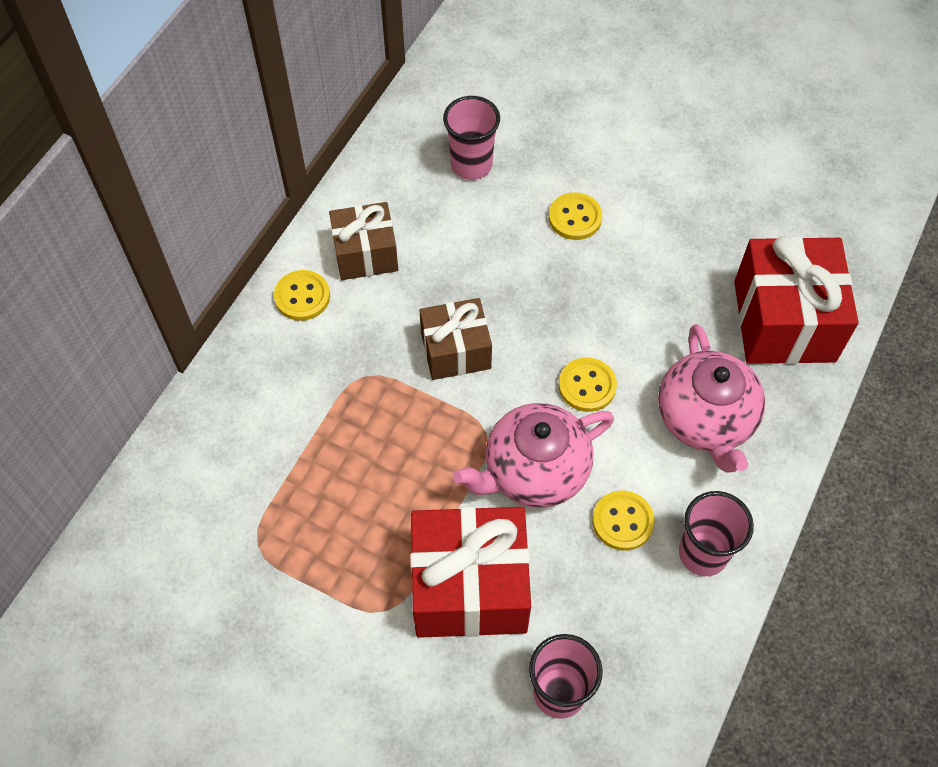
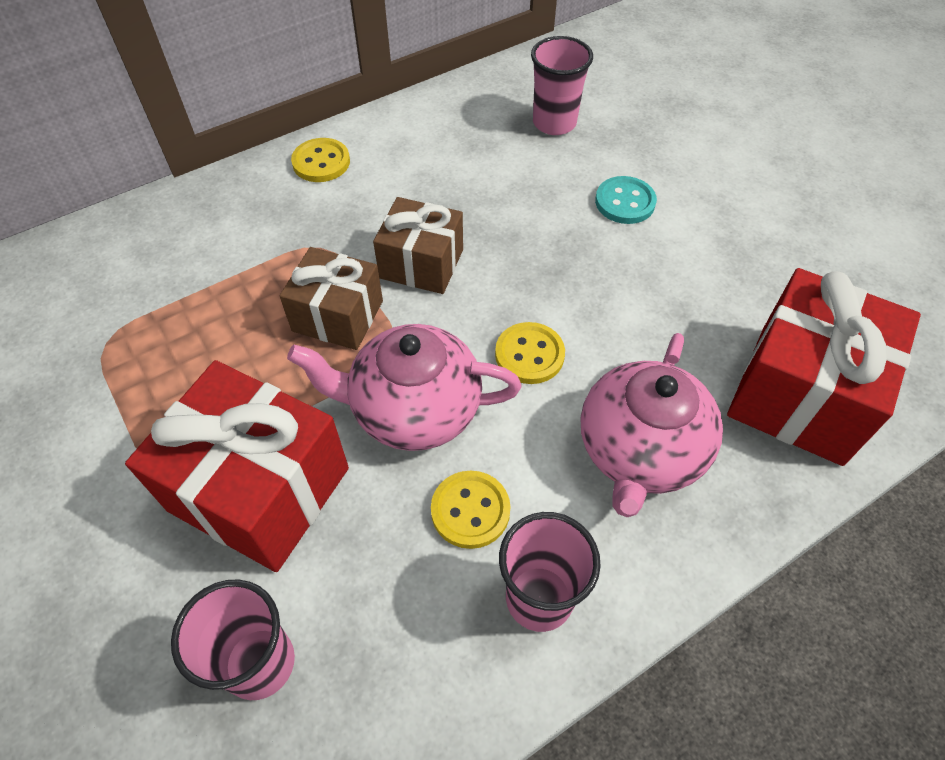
camera: 30 degrees right, 5 degrees down
(365, 254) = (403, 152): brown gift -> brown gift (338, 316)
(575, 218) = (625, 202): yellow button -> turquoise button

